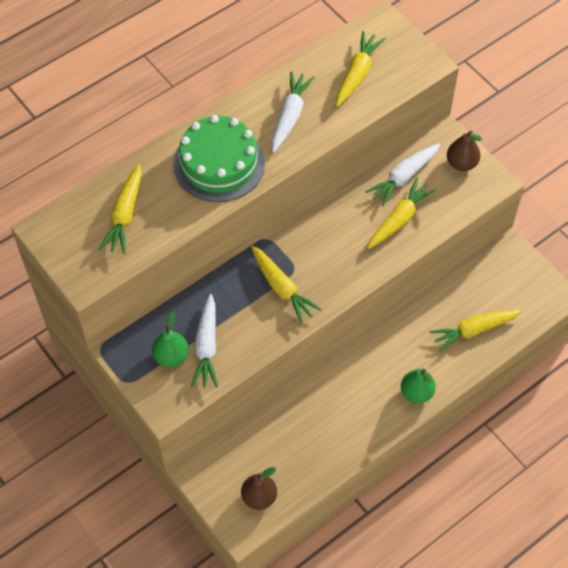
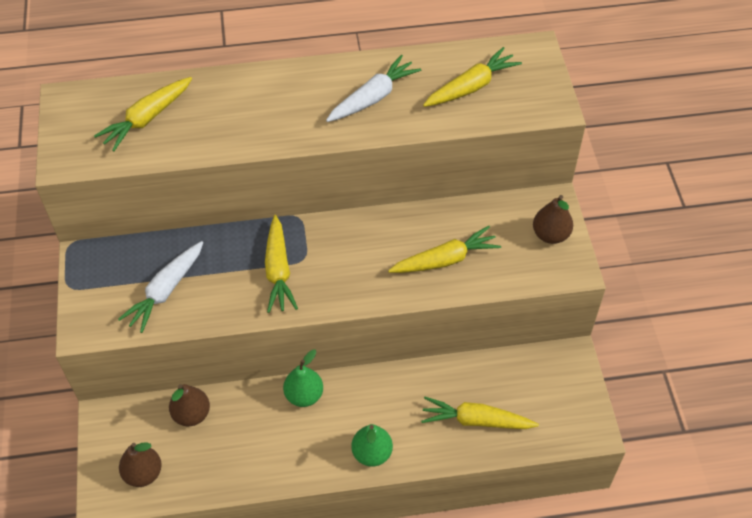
camera: 30 degrees right, 5 degrees down
(171, 356) = (127, 283): green pear -> green pear (304, 395)
(219, 163) = (270, 111): green cake -> none
(263, 434) = (191, 414): none -> brown pear
(403, 177) = (479, 221): white carrot -> none

